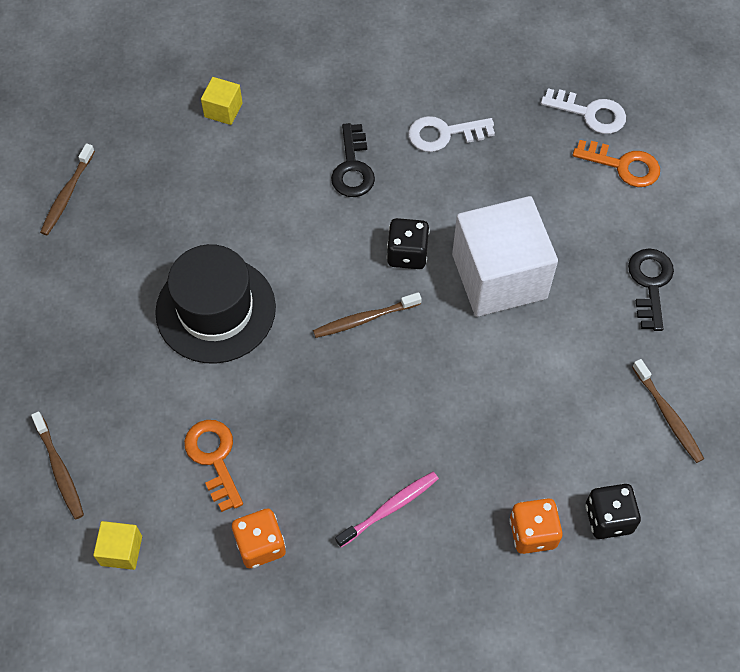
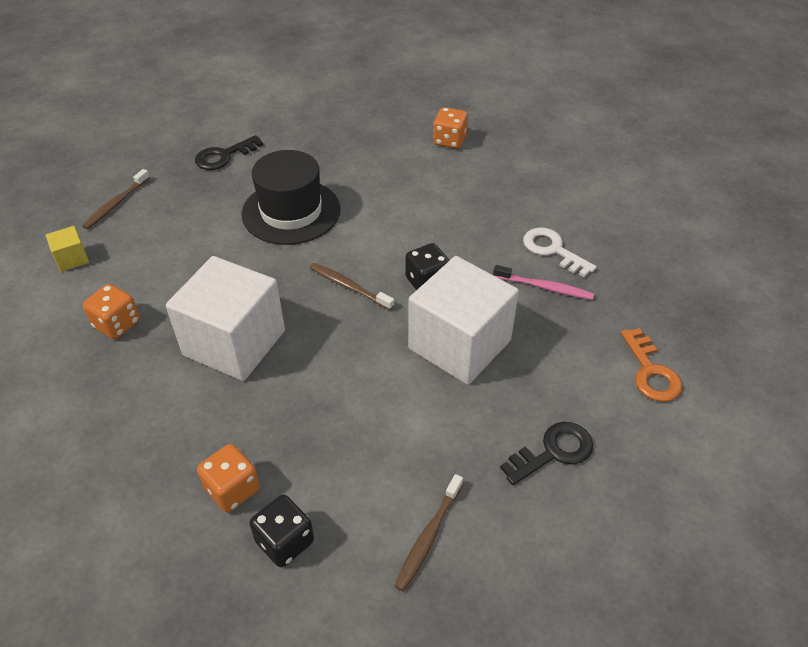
camera: 55 degrees right, 15 degrees down
(67, 194) = (319, 113): brown toothbrush -> none
(214, 458) = (172, 267): orange key -> none
(223, 110) = (449, 141): yellow cube -> orange dice
(353, 167) = (471, 219): black key -> black key (224, 156)
(365, 452) = (234, 343): none -> white cube
(389, 508) = (194, 381): pink toothbrush -> pink toothbrush (544, 287)
(590, 113) = (675, 324): white key -> none

